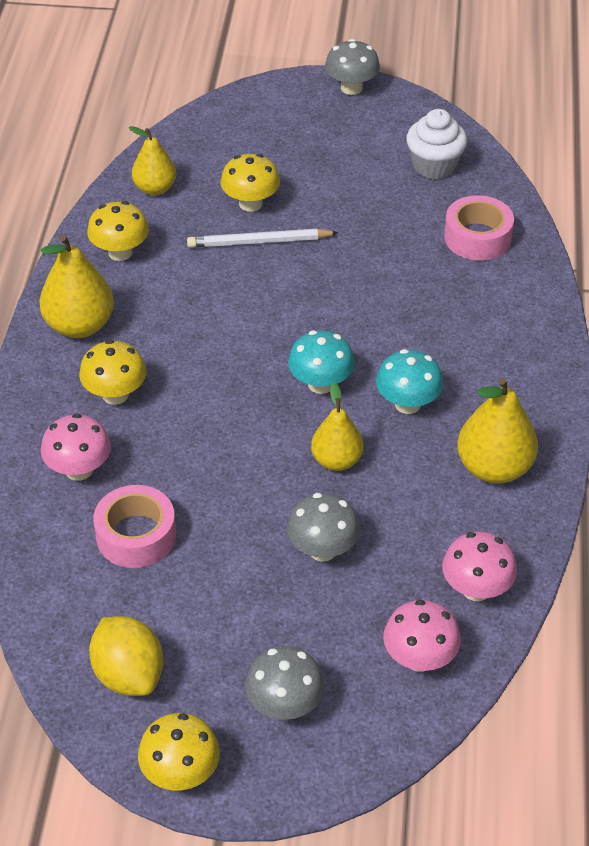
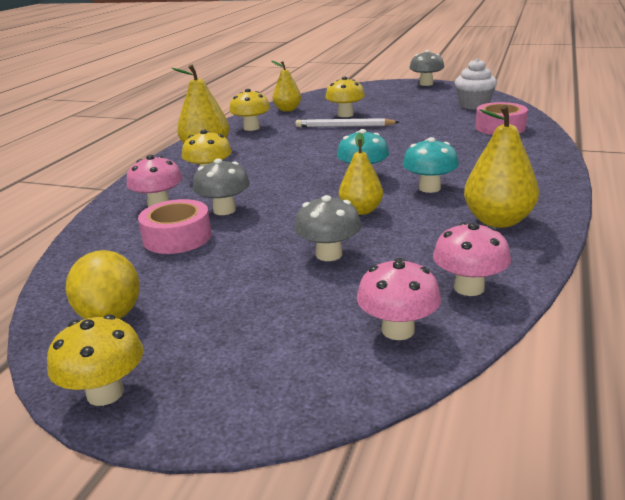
camera: 15 degrees right, 20 degrees down
(284, 705) = (243, 351): grey mushroom -> grey mushroom (224, 210)

